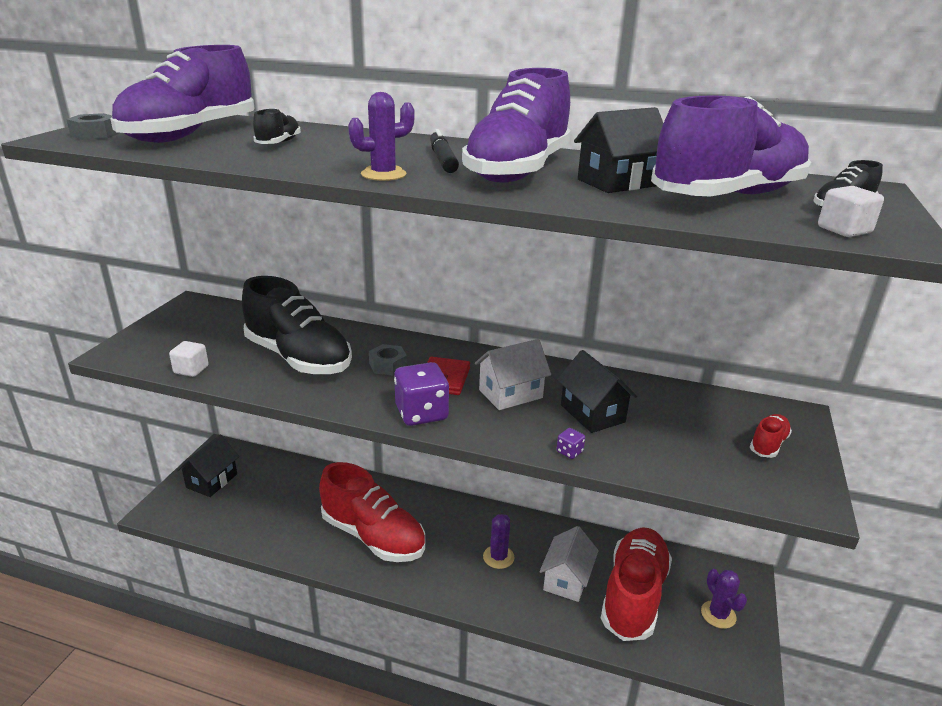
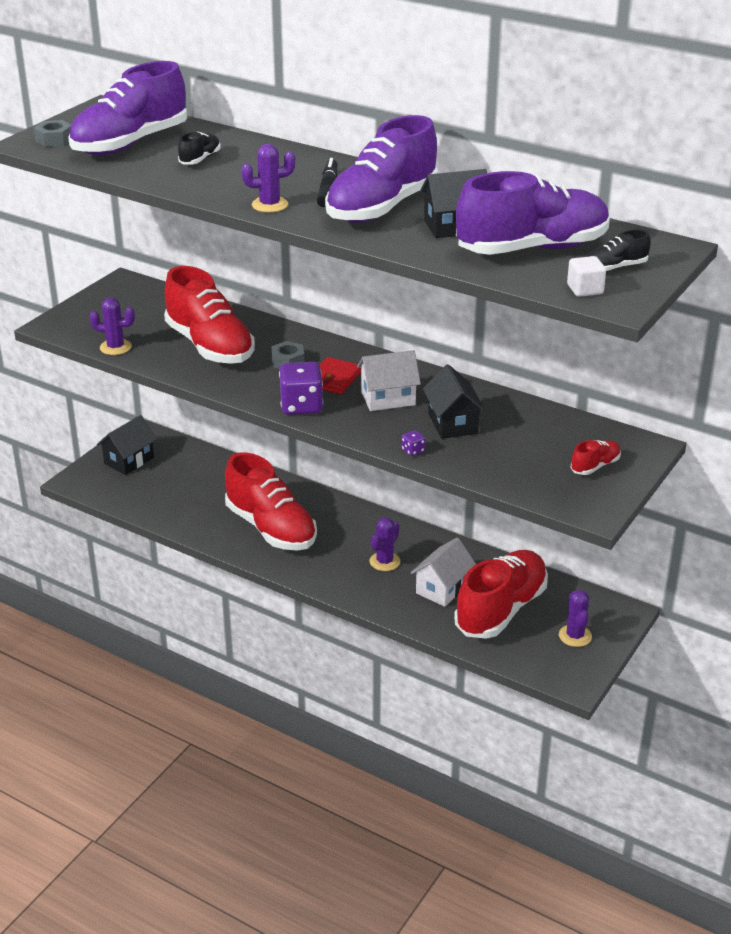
camera: 15 degrees right, 5 degrees up
(191, 370) = (115, 347): white cube -> purple cactus
(298, 358) = (210, 346): black shoe -> red shoe

